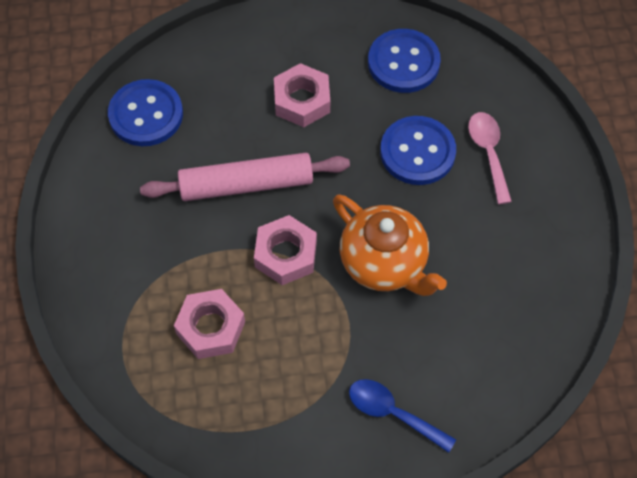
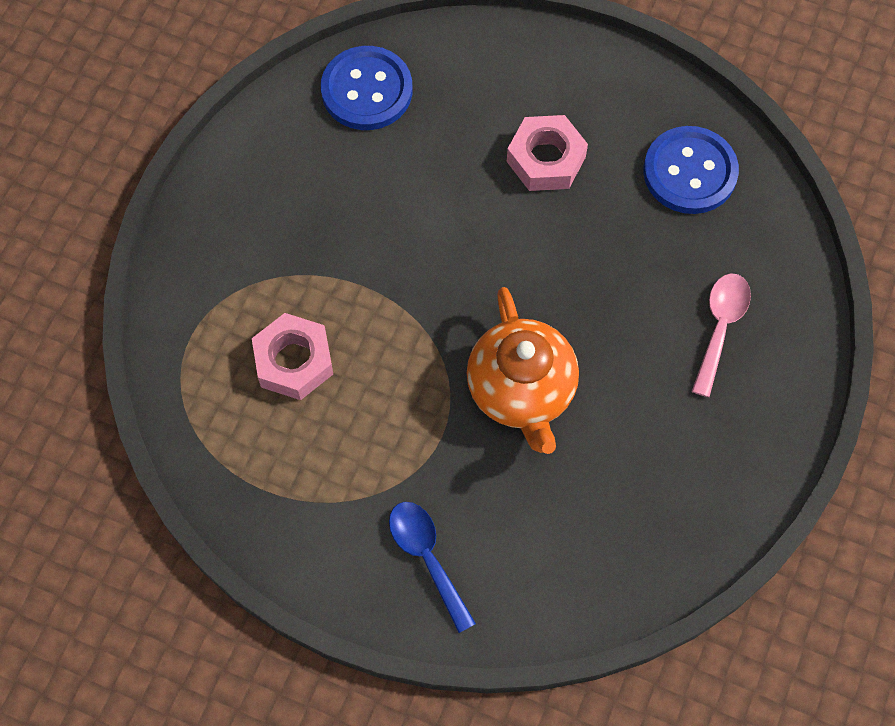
camera: 30 degrees right, 5 degrees up
(246, 185) = (426, 224): pink rolling pin -> none
(285, 254) = (420, 324): pink nut -> none
(417, 152) = (639, 284): blue button -> none

